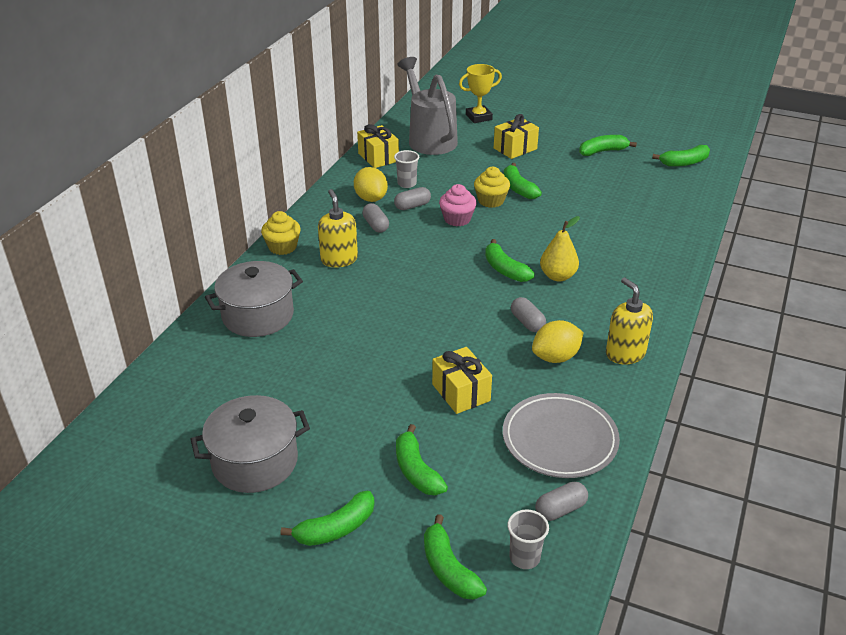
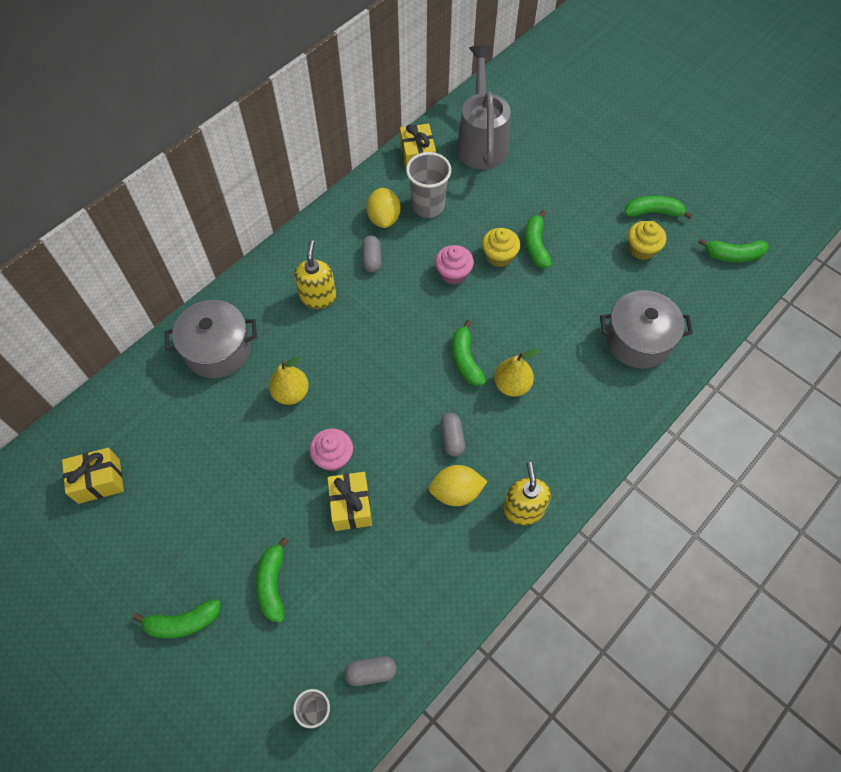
camera: 20 degrees right, 25 degrees up
(255, 462) = (149, 526): grey pot -> grey pot (638, 340)
(282, 247) = (274, 264): yellow cupcake -> yellow cupcake (642, 249)
(351, 328) = (291, 393): none -> yellow pear
(407, 184) = (428, 206): grey cup -> grey cup, size x1.67
(412, 206) = (419, 241): grey capsule -> none
(421, 362) = (333, 457): none -> pink cupcake
(448, 569) = (251, 699): green banana -> none
(478, 117) = (548, 120): yellow trophy -> none
(515, 148) = (562, 182): yellow gift -> yellow gift (99, 481)
(559, 439) = (409, 593): grey plate -> none

